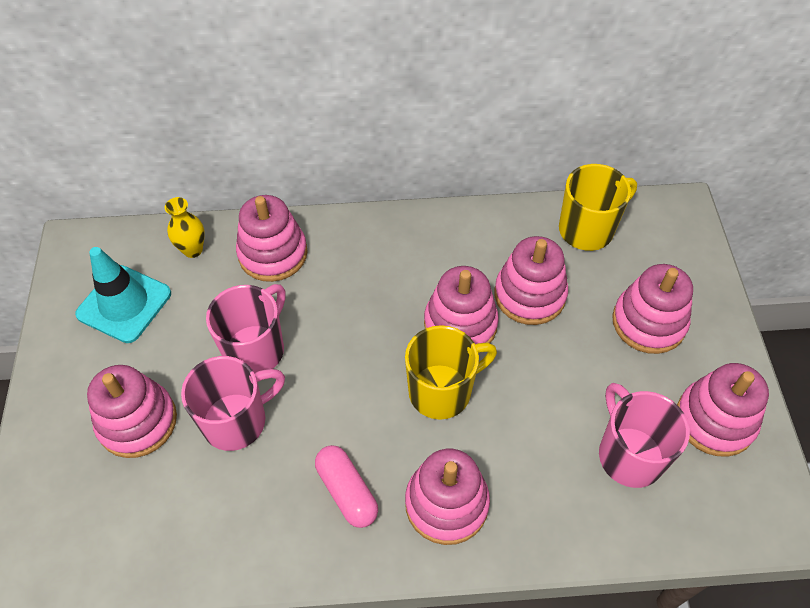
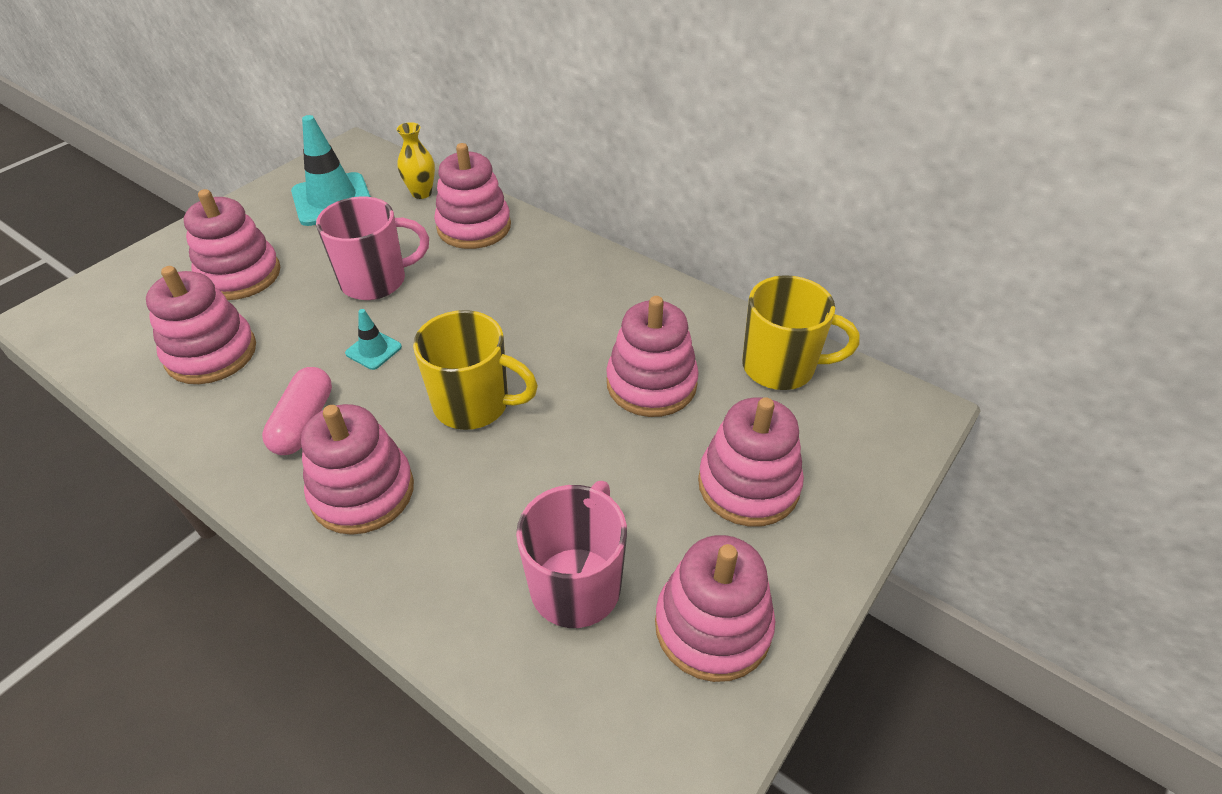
camera: 40 degrees right, 10 degrees down
(236, 421) = (299, 318): pink mug -> none
(325, 403) = (373, 350): none -> turquoise traffic cone
(460, 324) = (557, 366): pink stacking toy -> pink stacking toy (211, 353)

